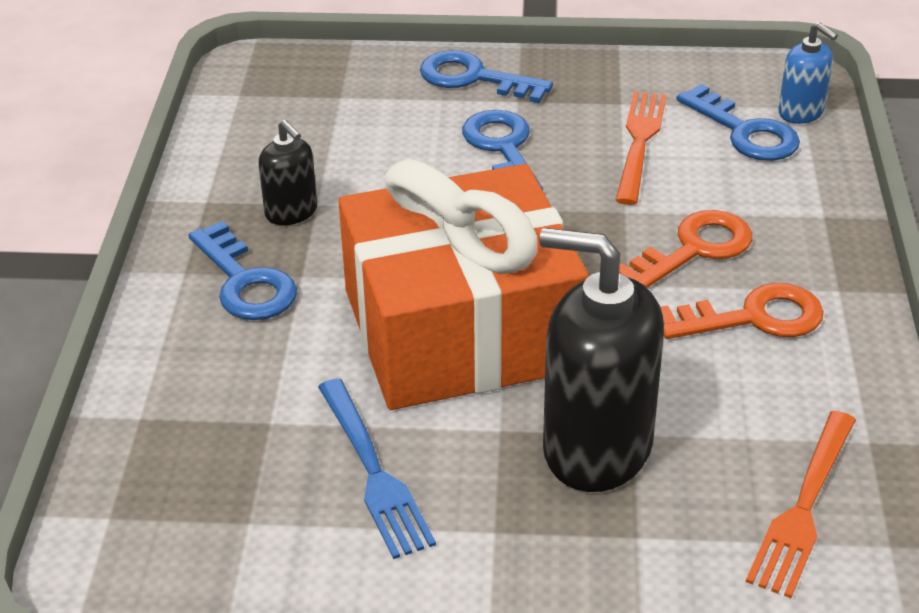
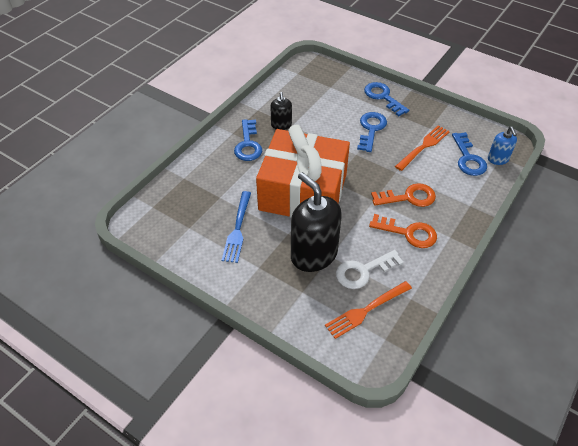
camera: 30 degrees right, 10 degrees up
(729, 433) = (363, 271): none -> white key

